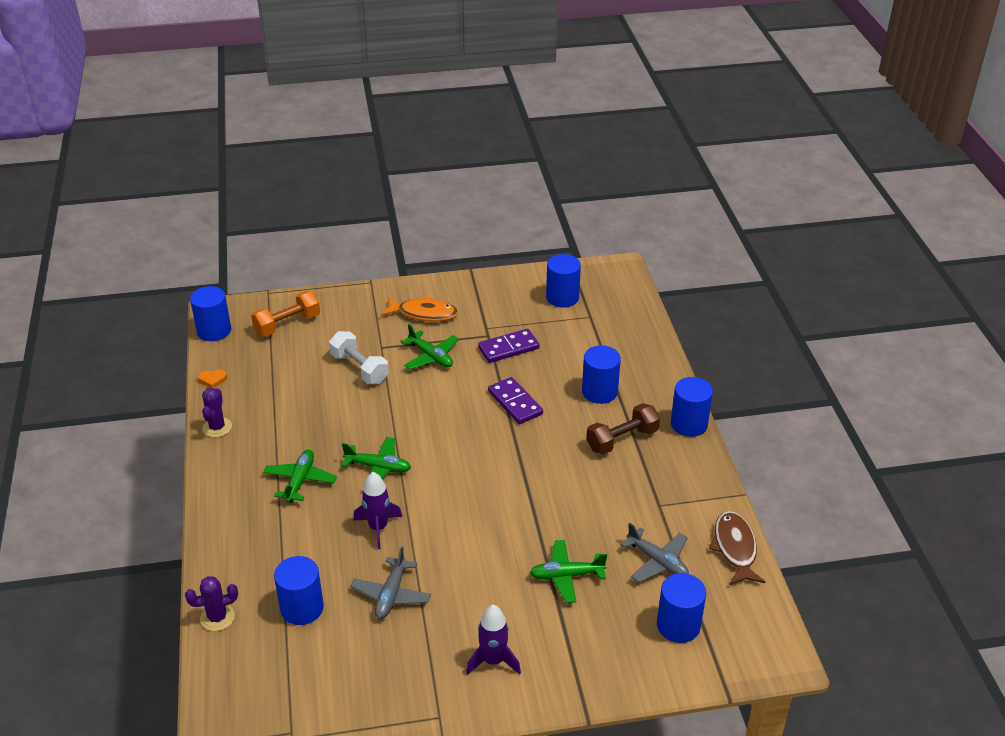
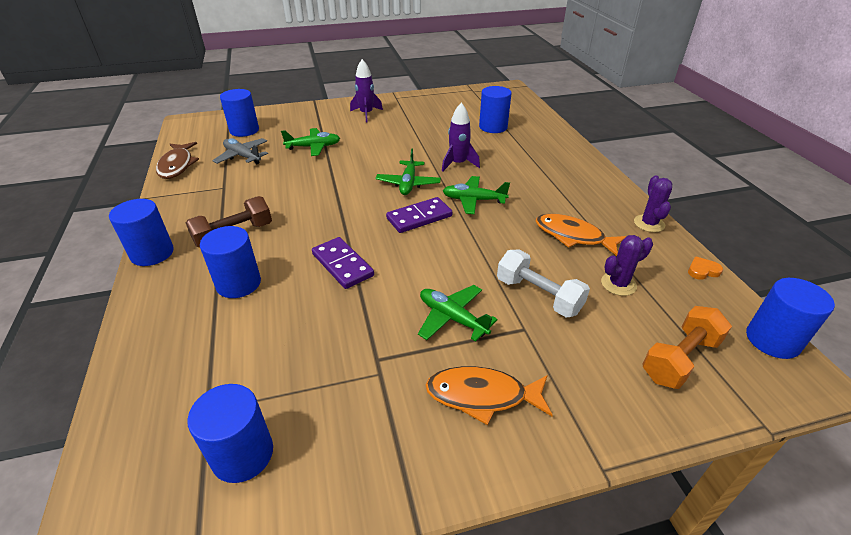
camera: 175 degrees right, 0 degrees up
(217, 617) = (544, 121): purple cactus -> purple cactus (618, 284)
(299, 418) = (573, 236): none -> orange fish
(300, 481) = (538, 188): green plane -> green plane (408, 183)
(391, 594) = (436, 134): grey plane -> none
(508, 348) = (346, 338): purple domino -> purple domino (419, 217)

